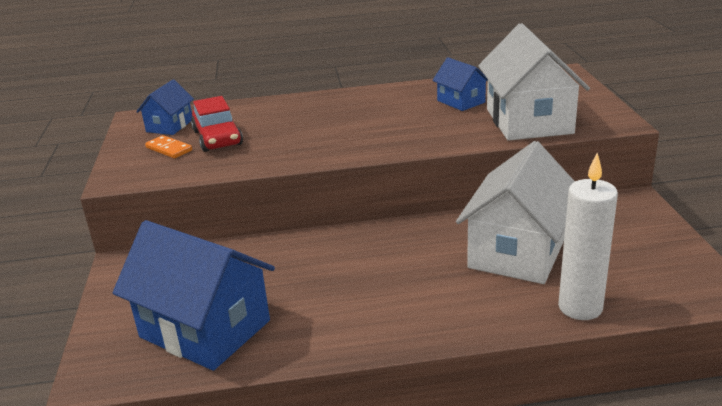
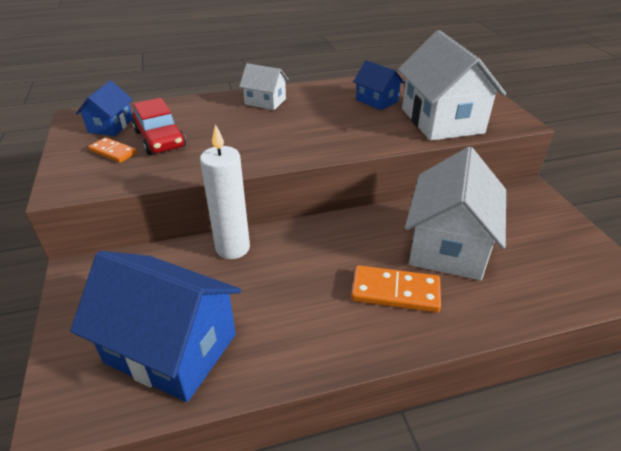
camera: 10 degrees left, 10 degrees up
(335, 103) = (265, 101): none -> white house
(445, 291) = (395, 291): none -> orange domino
(580, 307) = (519, 305): white candle -> white candle (232, 248)

